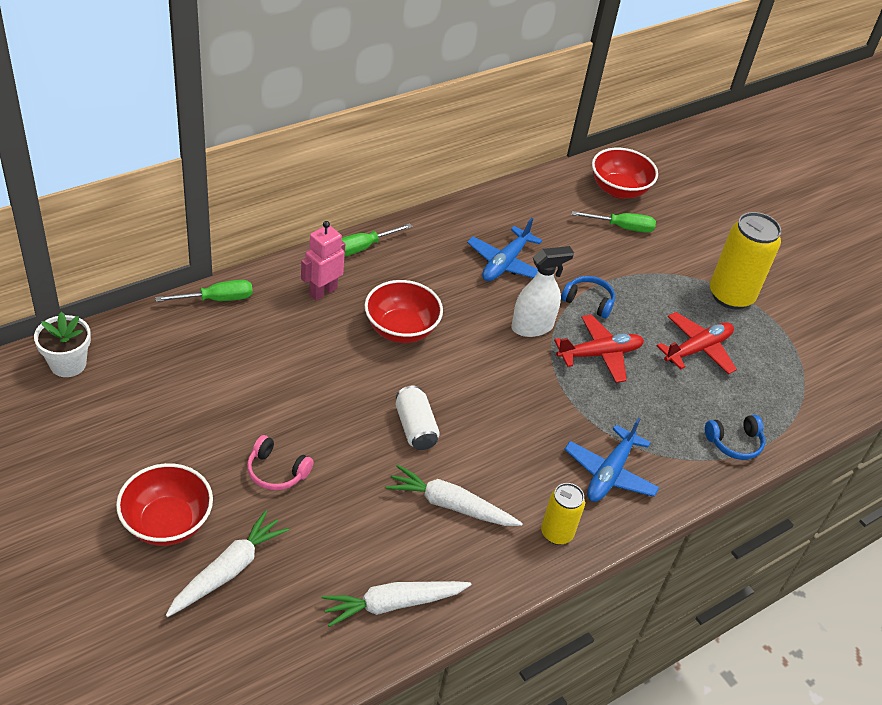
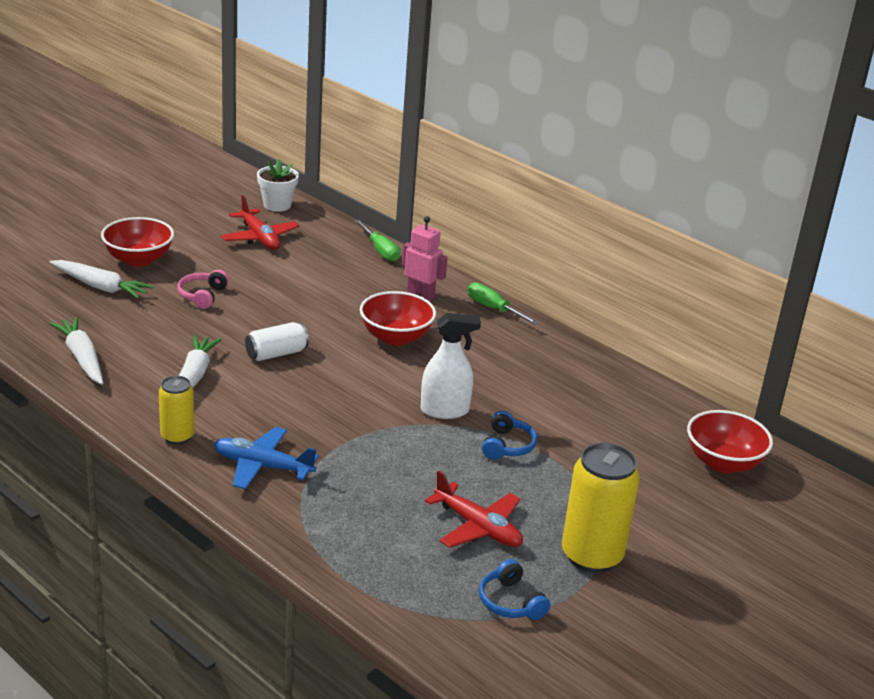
camera: 80 degrees right, 15 degrees down
(505, 263) = (530, 389): blue plane -> none
(532, 327) = (444, 410): white spray bottle -> white spray bottle turned 60 degrees counterclockwise
(599, 354) = (429, 455): red plane -> red plane (259, 238)
(622, 227) = (654, 467): green screwdriver -> none
(734, 443) = (340, 555): blue headphones -> blue headphones (510, 602)

